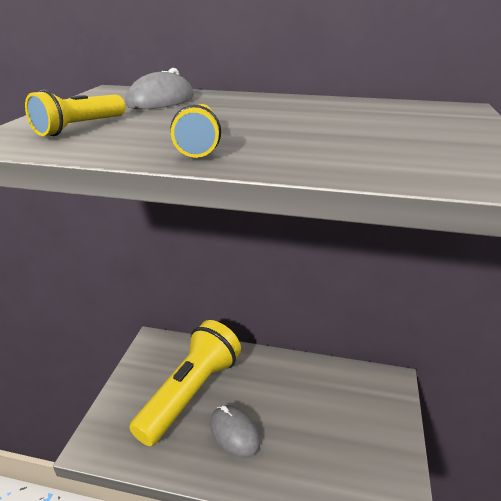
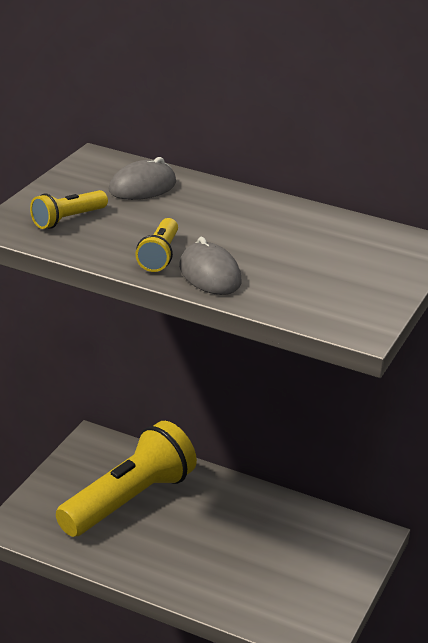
camera: 10 degrees right, 0 degrees up
(234, 432) = (167, 545): grey mouse -> grey mouse (209, 274)

